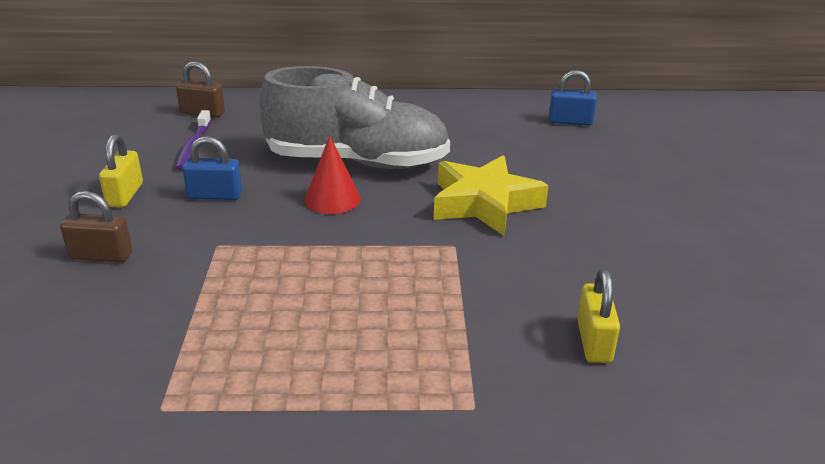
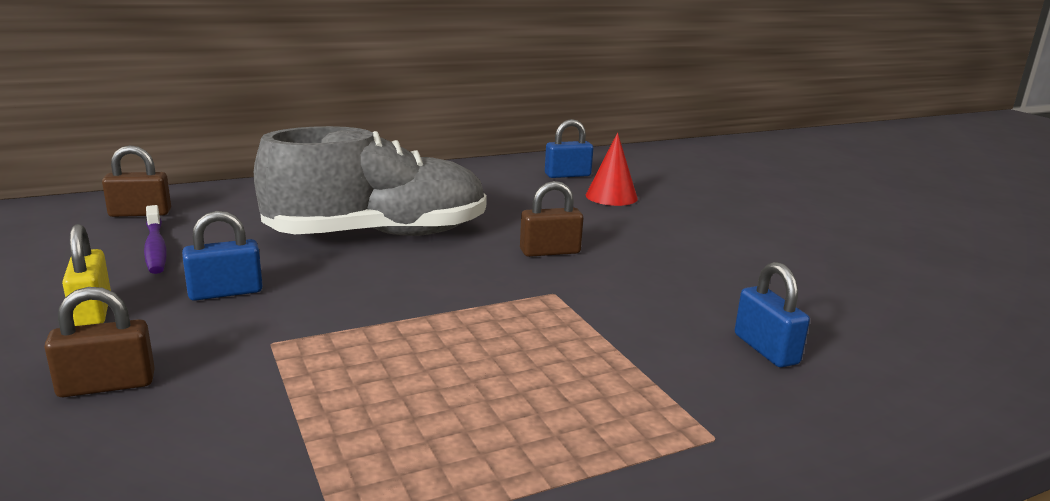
camera: 25 degrees left, 10 degrees down
(332, 199) = (380, 273): red cone -> red cone (611, 196)
(484, 203) = (550, 252): yellow star -> brown padlock
(594, 341) = (765, 349): yellow padlock -> blue padlock

